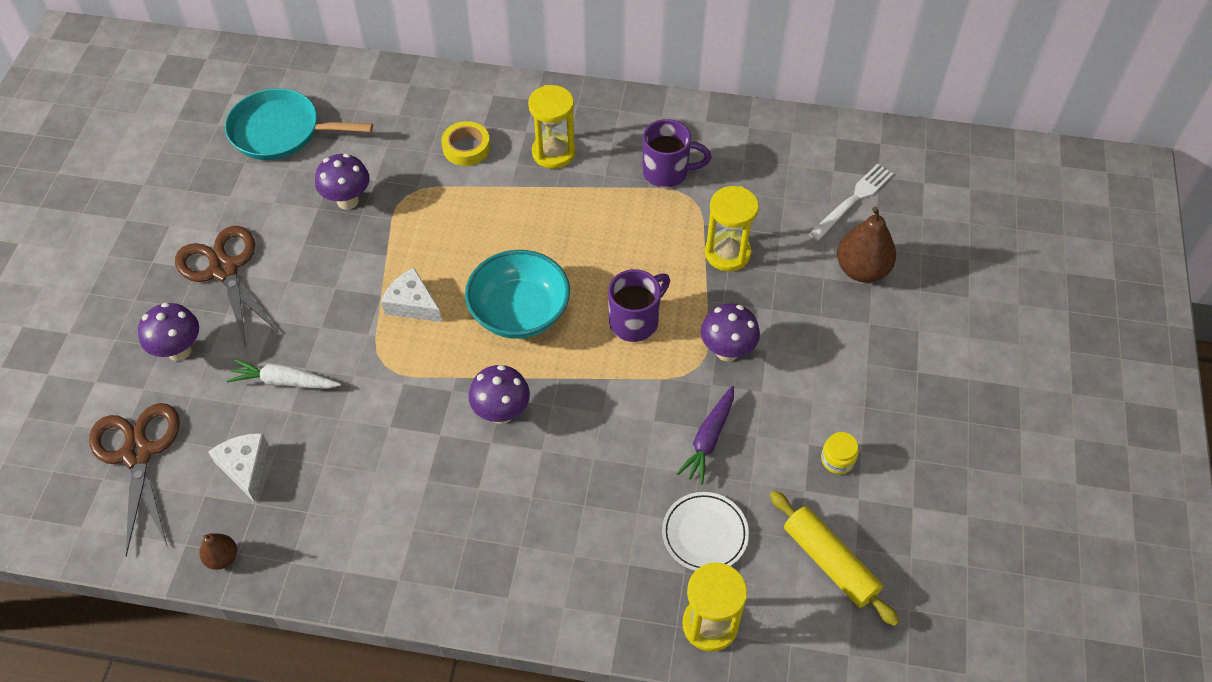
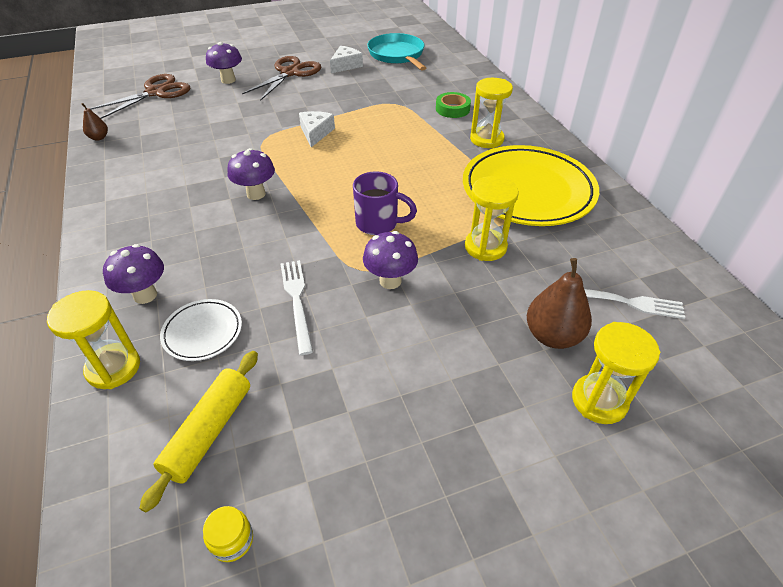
camera: 60 degrees right, 10 degrees down
(245, 467) = (163, 123): white cheese -> white cheese (345, 65)
(284, 382) = (228, 114): white carrot -> none
(348, 201) = (371, 88): purple mushroom -> purple mushroom (145, 295)
(466, 148) = (452, 109): yellow tape -> green tape
(519, 312) = (343, 172): turquoise bowl -> none
(667, 172) = (528, 190): purple mug -> yellow plate
(708, 439) = (297, 301): purple carrot -> white fork
(837, 460) = (327, 395): yellow jar -> yellow jar (232, 540)
(938, 281) = (599, 401): none -> yellow hourglass

